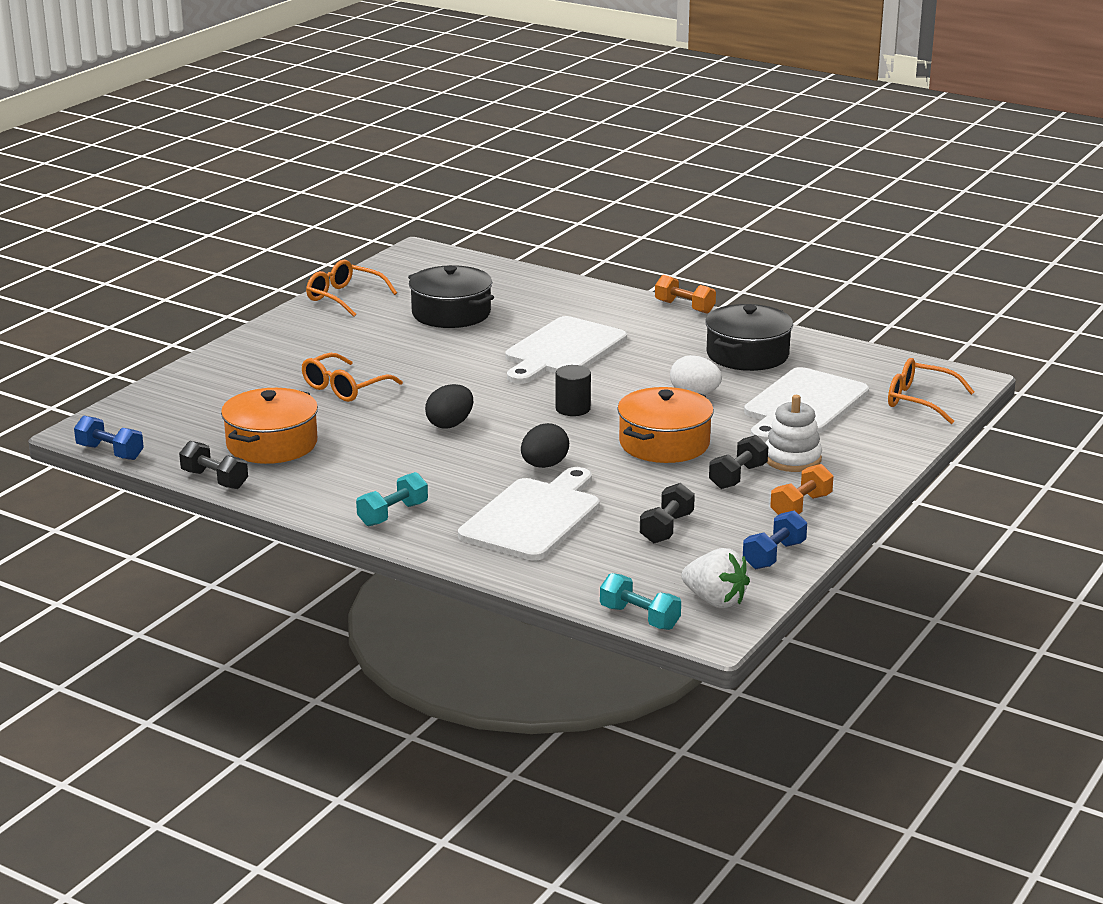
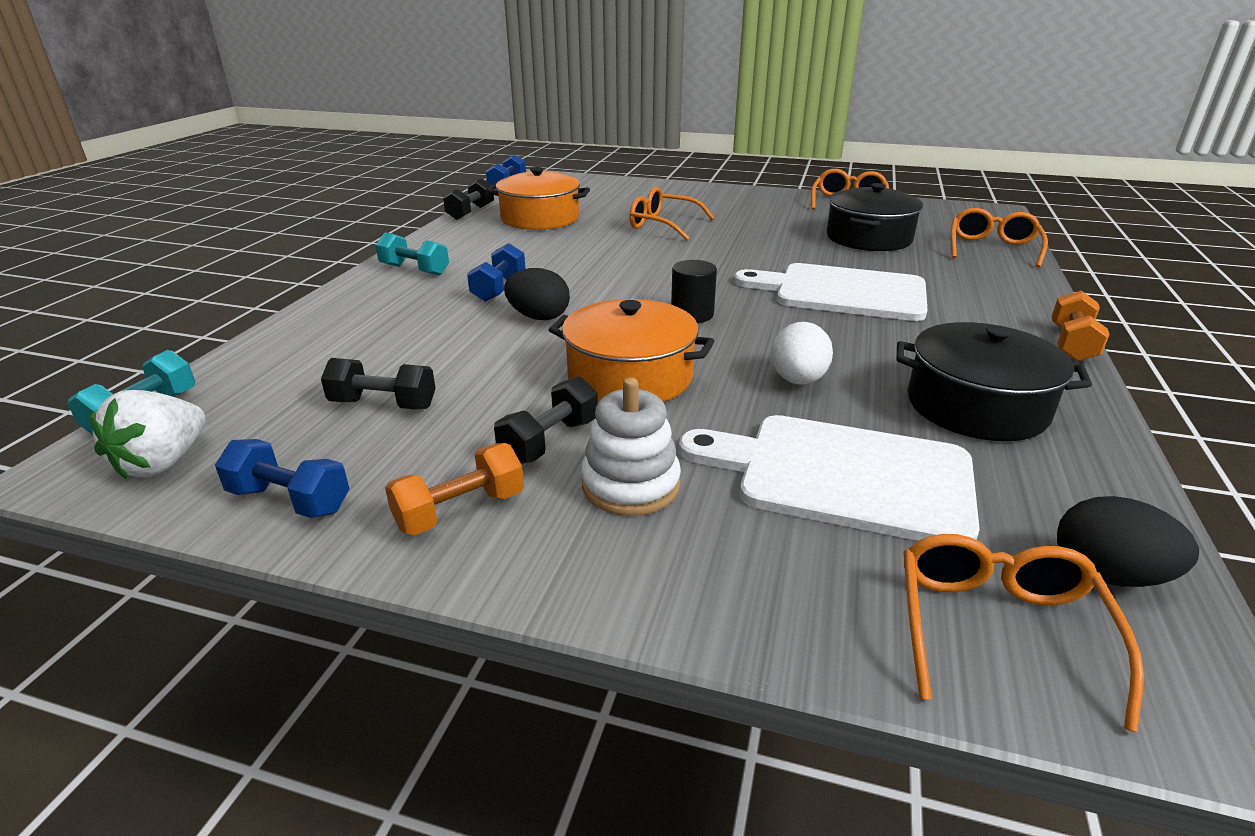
camera: 75 degrees right, 5 degrees up
(450, 424) = (614, 267): black egg -> black egg (1107, 575)
(469, 477) = (499, 288): none -> blue dumbbell
(508, 278) = (992, 248): none -> orange glasses
(533, 517) = (412, 326): white cutting board -> none
(738, 477) = (550, 441): black dumbbell -> black dumbbell turned 75 degrees counterclockwise
(801, 506) = (460, 511): orange dumbbell -> orange dumbbell turned 60 degrees counterclockwise

